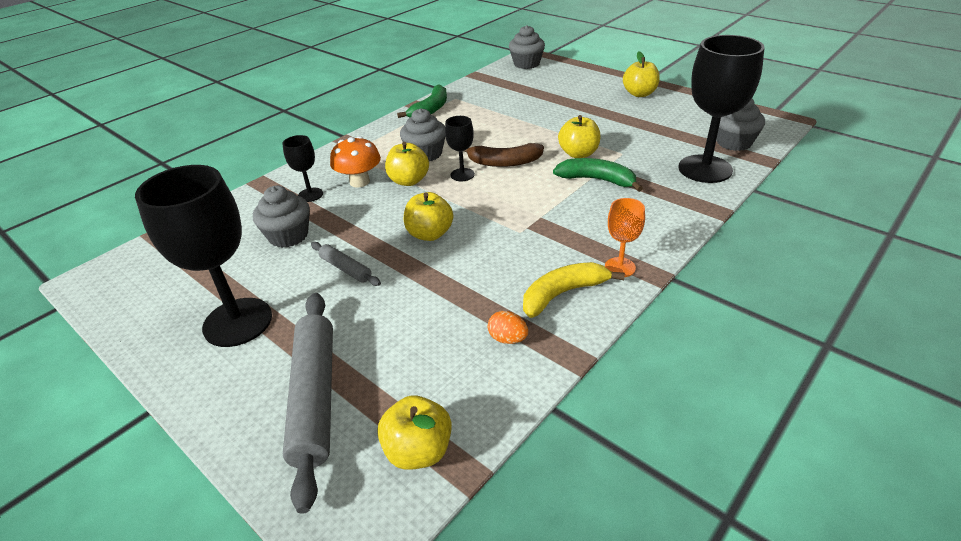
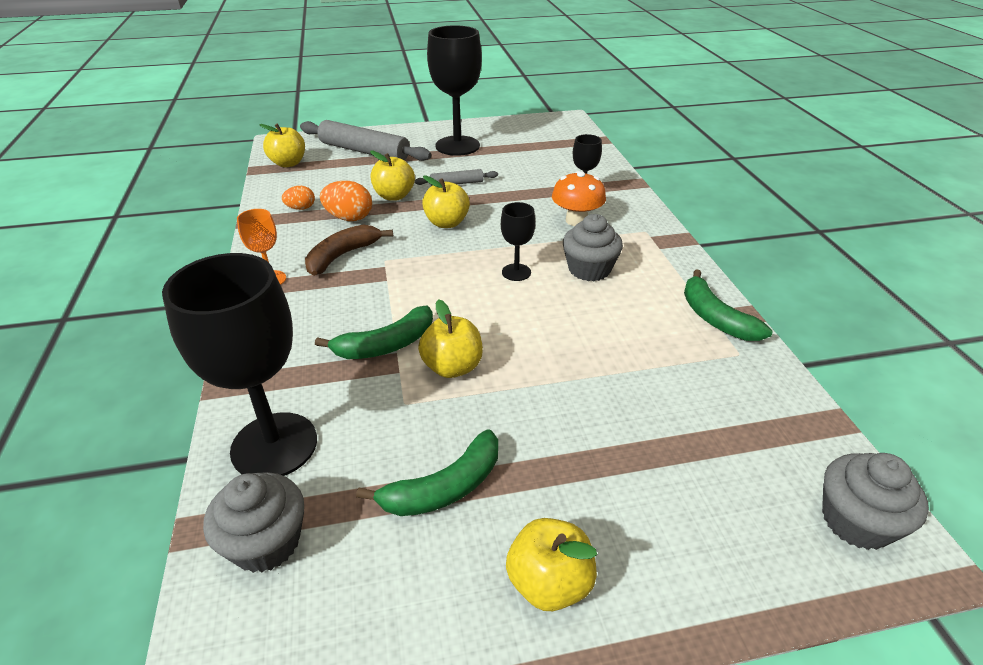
camera: 125 degrees right, 0 degrees up
(288, 236) = (530, 175): grey cupcake -> none
(409, 181) = (544, 242): yellow apple -> yellow apple (394, 196)
(485, 292) = (349, 218): none -> orange egg
(504, 162) = (506, 306): brown banana -> brown banana (342, 256)
(563, 294) = (295, 243): yellow banana -> none
(643, 123) = (444, 488): none -> green banana

